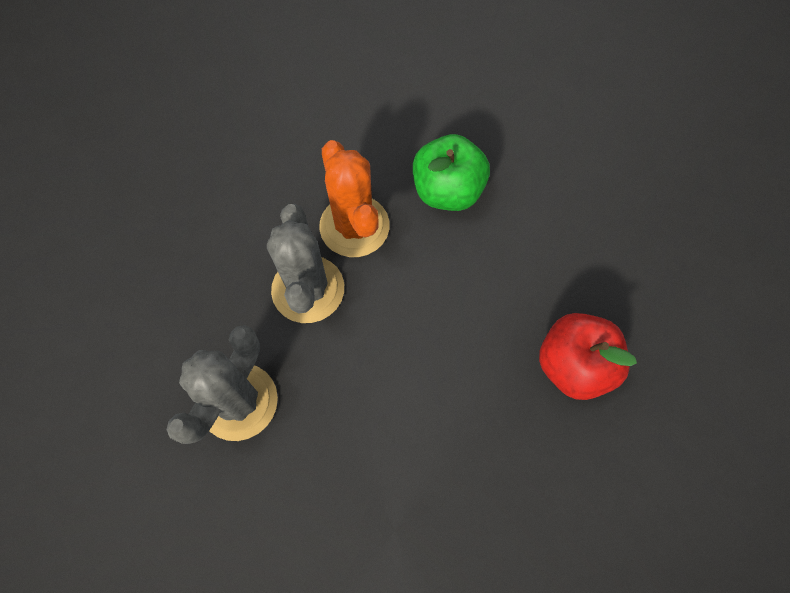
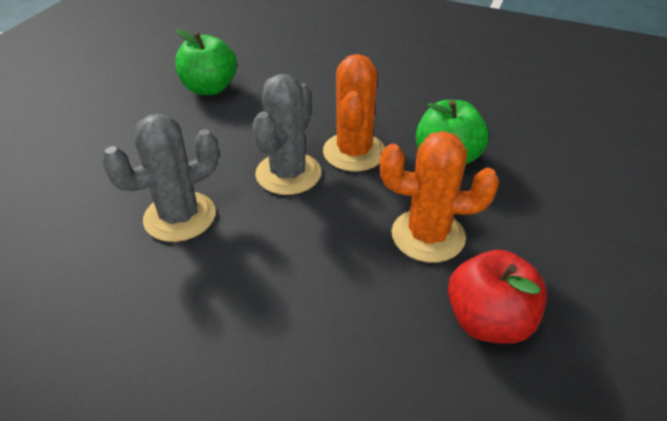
camera: 30 degrees right, 25 degrees down
(134, 206) = (209, 88): none -> green apple
(480, 299) = (428, 236): none -> orange cactus

